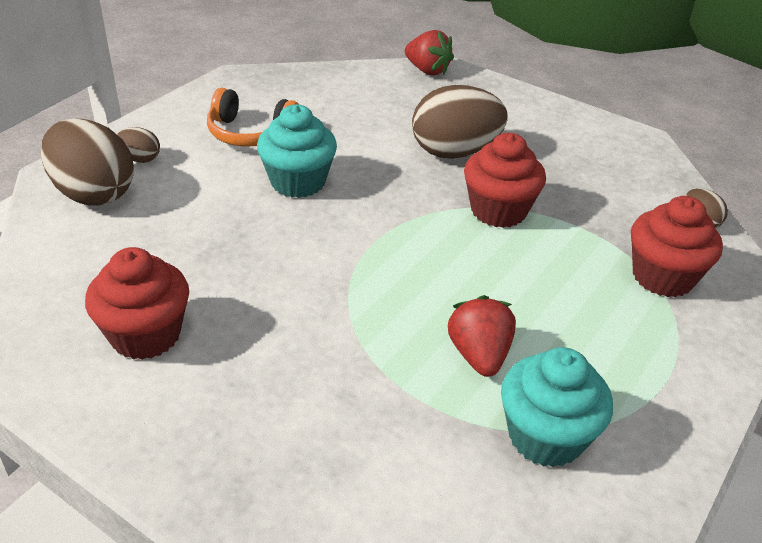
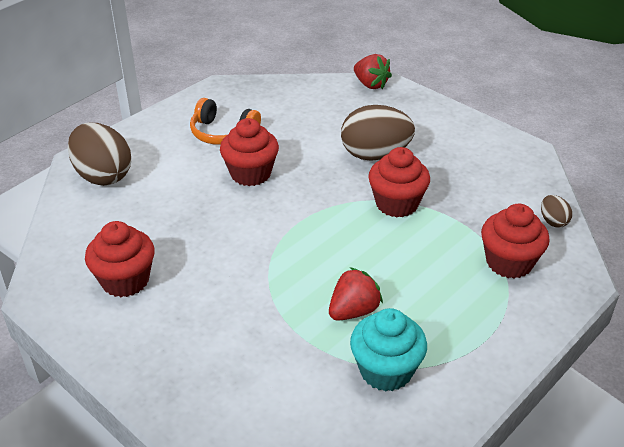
camera: 10 degrees right, 0 degrees up
(140, 159) = (139, 150): brown egg -> none
(298, 182) = (250, 174): turquoise cupcake -> red cupcake
(479, 355) = (353, 311): red strawberry -> red strawberry turned 45 degrees clockwise

